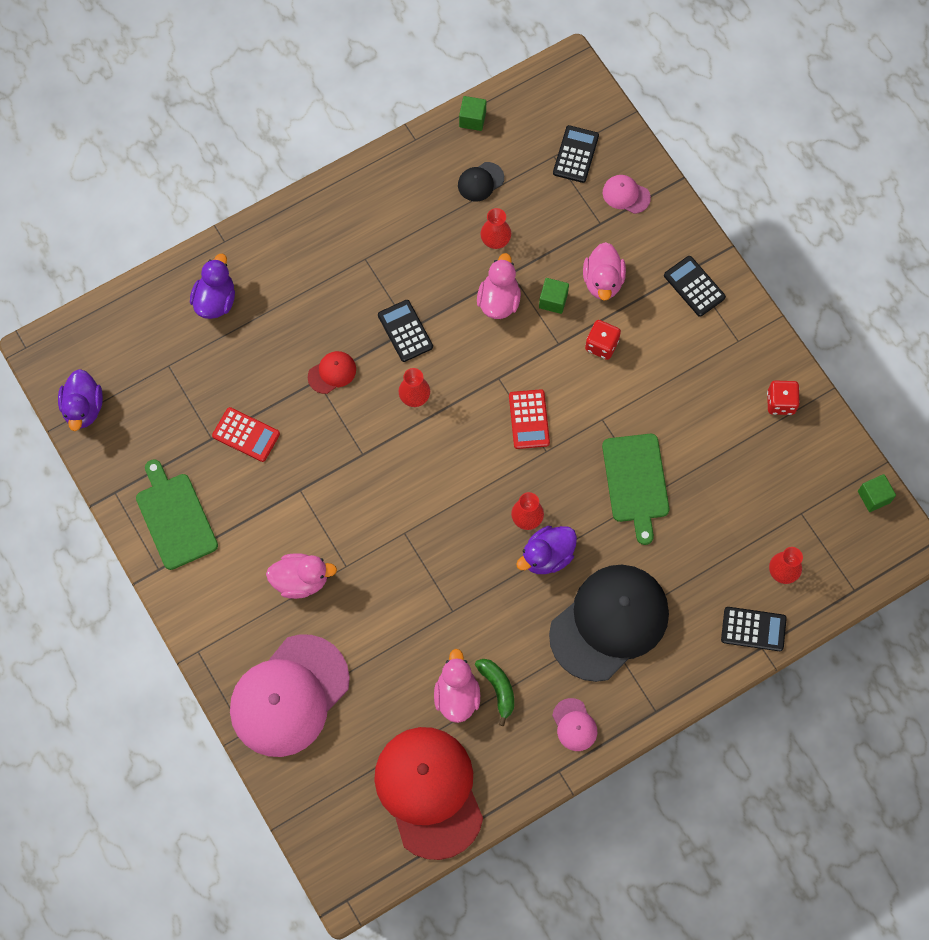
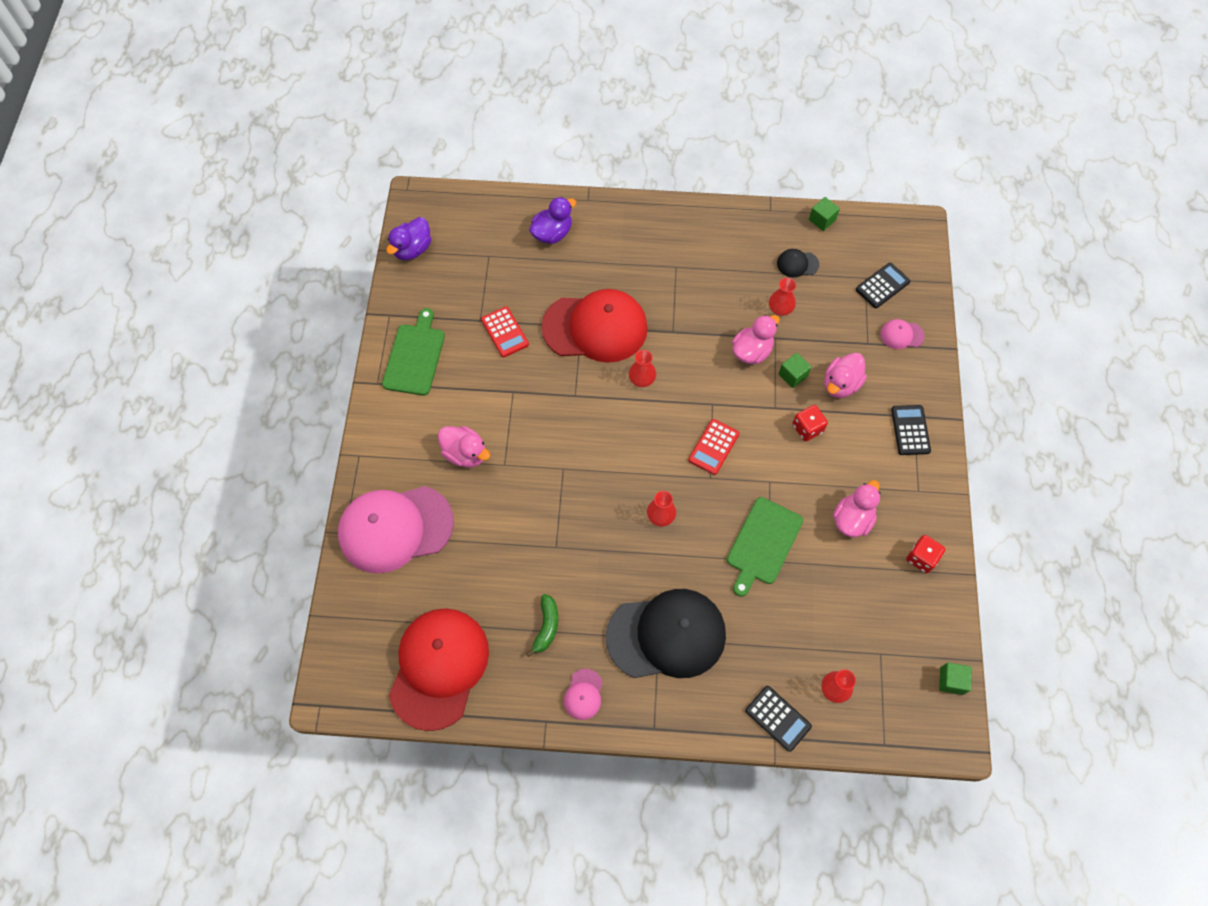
camera: 35 degrees right, 5 degrees down
(332, 373) = (595, 328): red cap -> red cap, size x2.44
(405, 331) = (668, 331): black calculator -> none
(457, 695) = (512, 610): pink duck -> pink duck (852, 519)
(547, 556) = (655, 554): purple duck -> none
(626, 195) = (901, 335): pink cap -> pink cap turned 60 degrees counterclockwise

